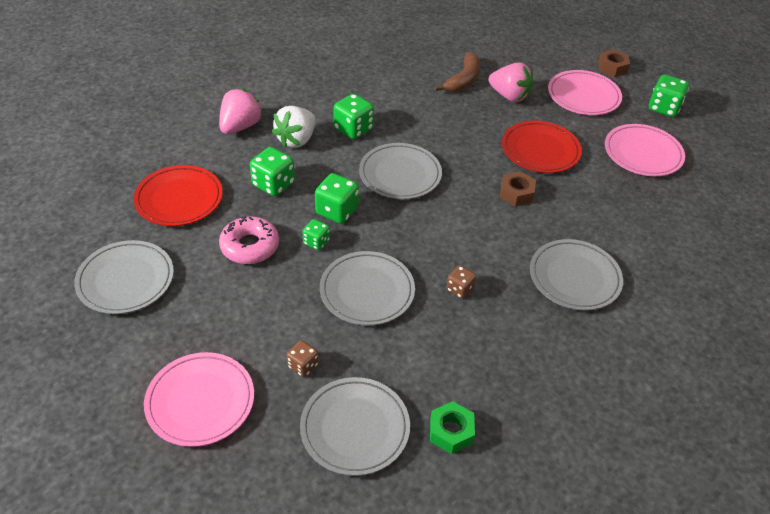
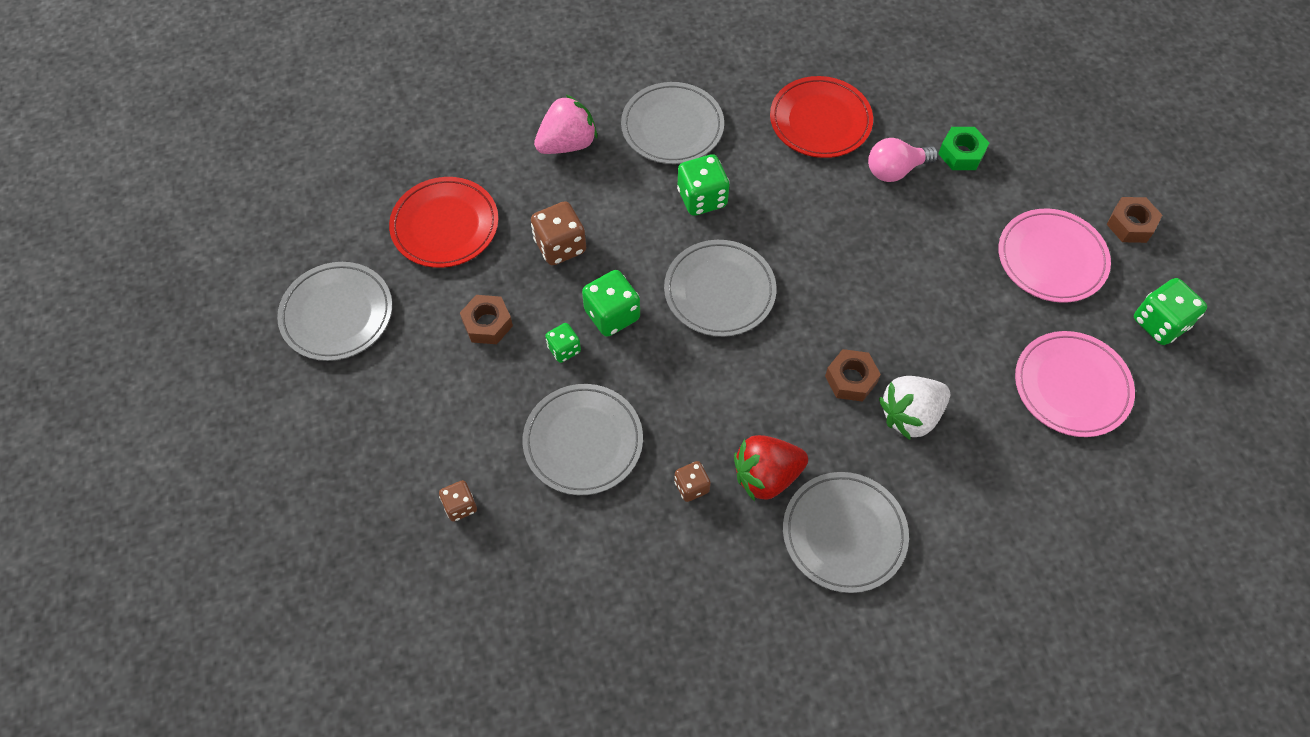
camera: 30 degrees right, 15 degrees up
(200, 401) = (336, 500): pink plate -> none
(250, 246) = (487, 324): pink donut -> brown nut
(273, 184) = (560, 246): green dice -> brown dice
(296, 140) = (623, 189): white strawberry -> white strawberry (910, 415)
(355, 428) = (471, 608): grey plate -> grey plate (672, 127)
(451, 431) = (569, 663): green nut -> green nut (961, 154)
(463, 80) = (895, 170): brown banana -> pink light bulb
(503, 264) = (766, 476): none -> red strawberry
(509, 96) = (943, 220): pink strawberry -> none
(540, 150) = (928, 325): red plate -> red plate (820, 121)

